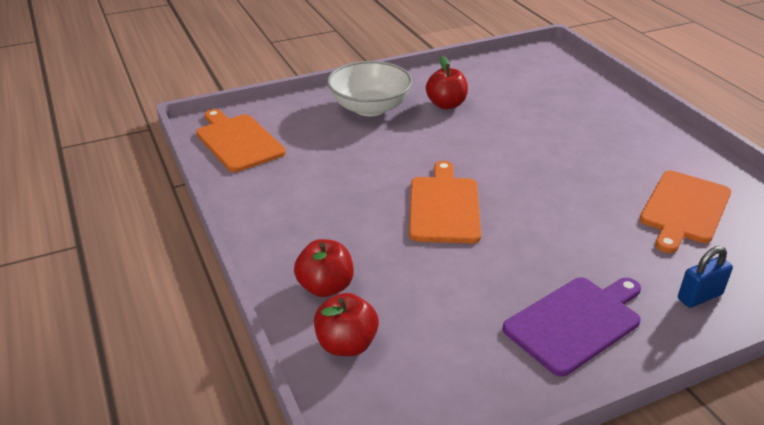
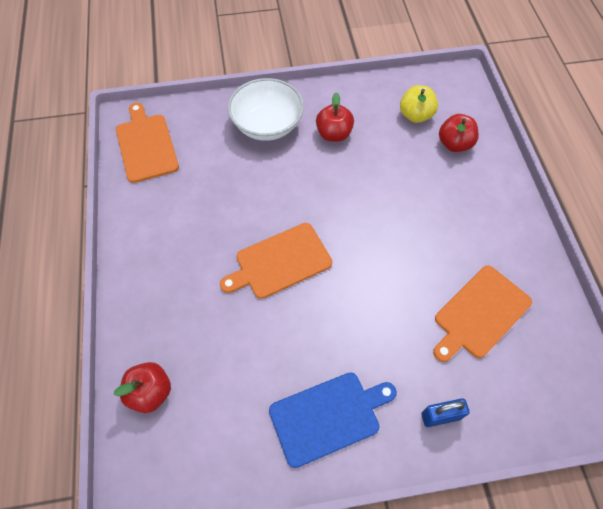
camera: 15 degrees right, 25 degrees up
(325, 287) = (156, 329): red apple -> red apple (454, 144)
(444, 206) = (280, 262): orange cutting board -> orange cutting board turned 135 degrees counterclockwise
(522, 81) = (415, 115): none -> yellow apple
(575, 322) = (328, 416): purple cutting board -> blue cutting board

